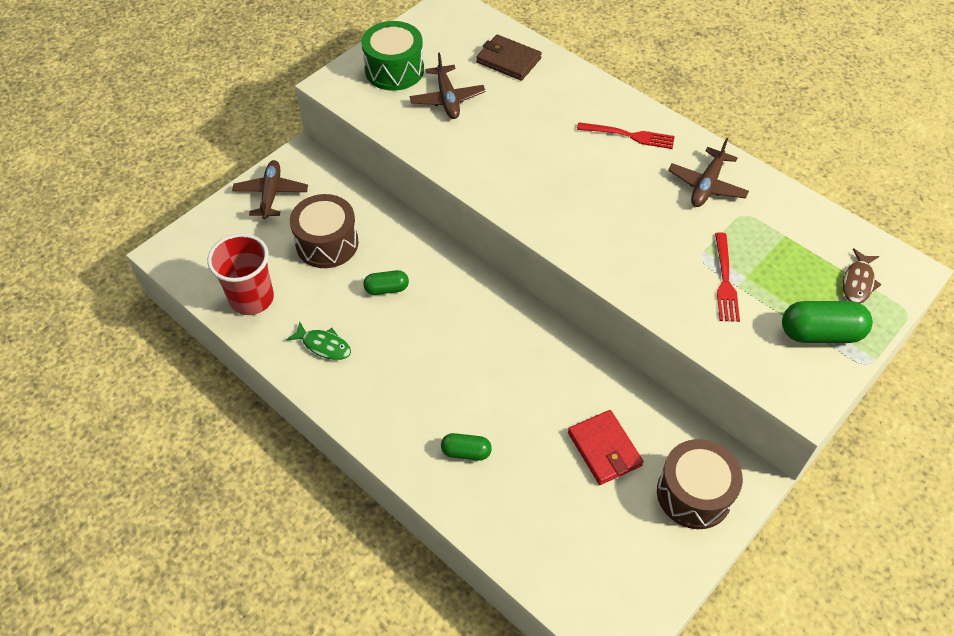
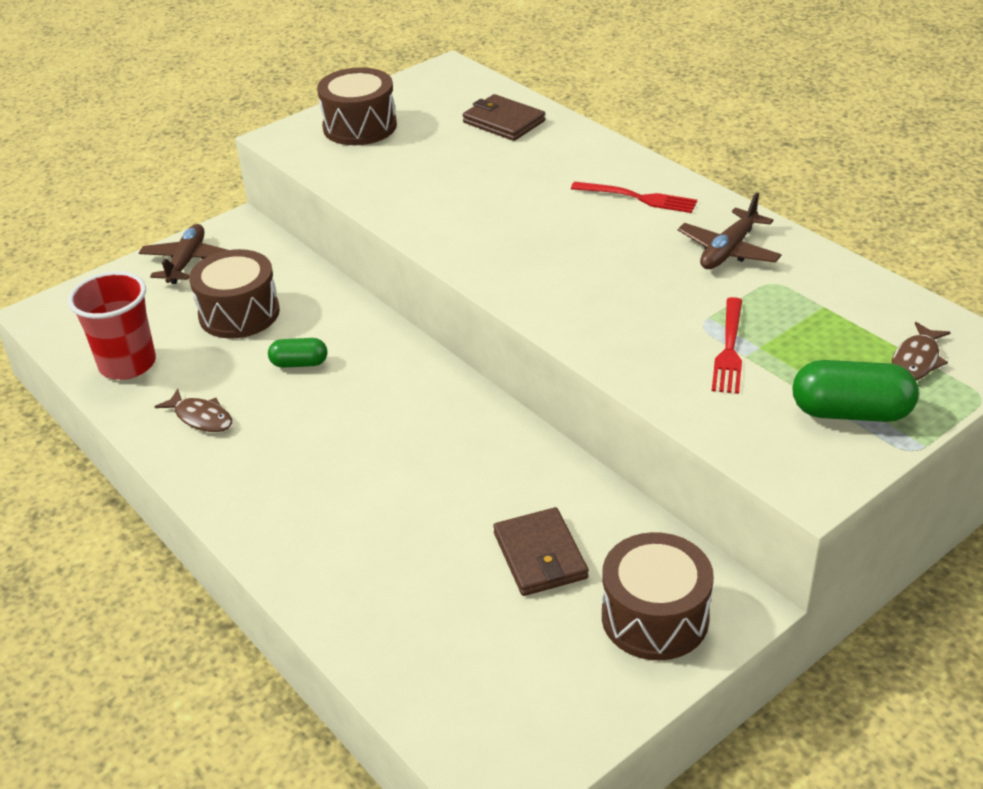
camera: 10 degrees right, 15 degrees down
(324, 345) = (201, 418): green fish -> brown fish
(394, 70) = (360, 126): green drum -> brown drum
(447, 99) = (416, 155): brown plane -> none
(466, 452) = (350, 545): green capsule -> none
(604, 449) = (540, 556): red wallet -> brown wallet

